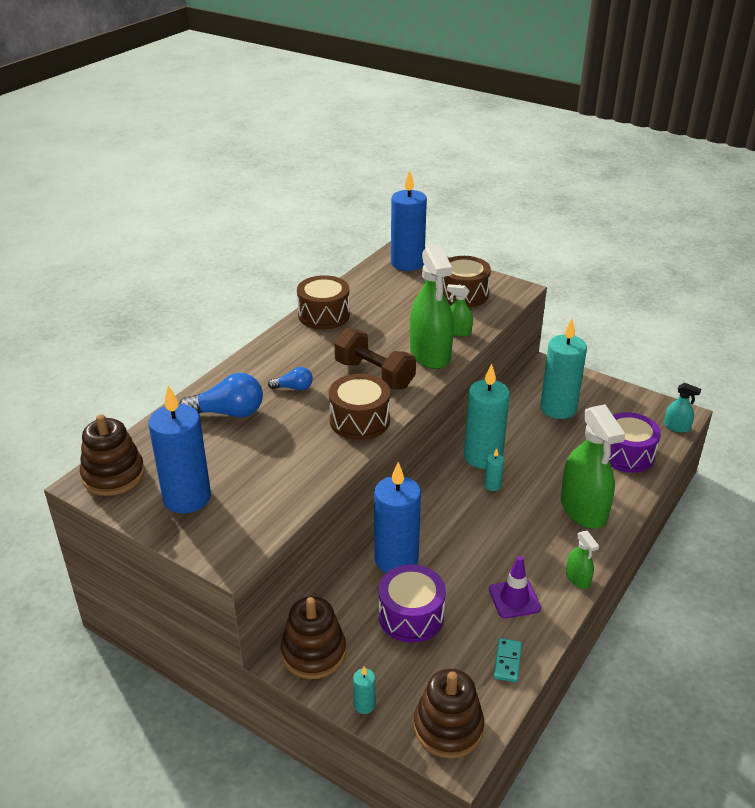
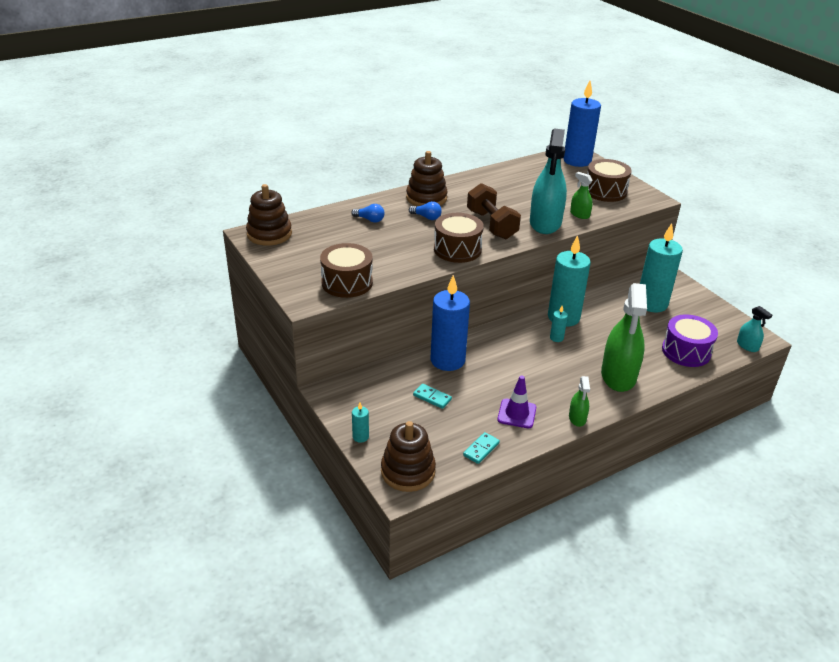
camera: 25 degrees right, 0 degrees up
(187, 498) = (305, 260): blue candle -> none
(228, 413) = (369, 220): blue light bulb -> blue light bulb, size x0.55
(313, 652) = (349, 395): brown stacking toy -> brown stacking toy (426, 198)
(324, 315) = (485, 179): brown drum -> brown drum (347, 283)
(411, 616) = (432, 397): purple drum -> turquoise domino
(430, 354) = (545, 223): green spray bottle -> turquoise spray bottle

